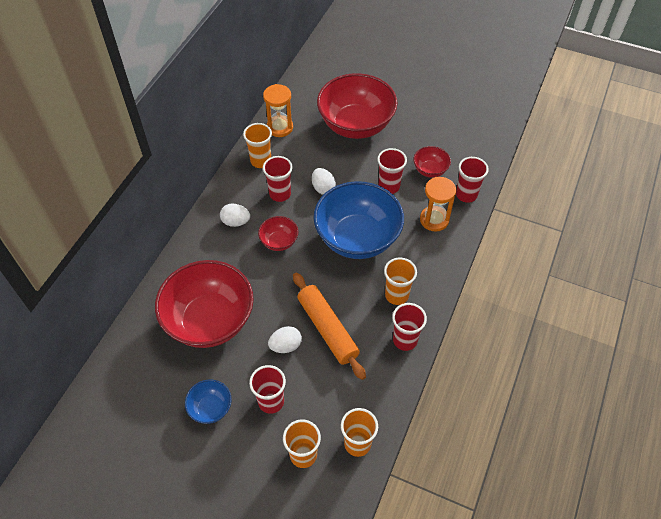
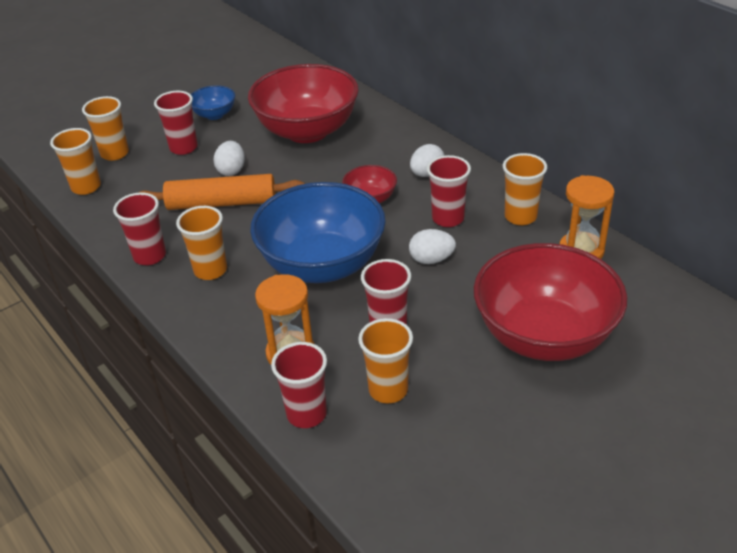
camera: 120 degrees right, 15 degrees down
(430, 170) = (388, 390): red bowl -> orange cup

